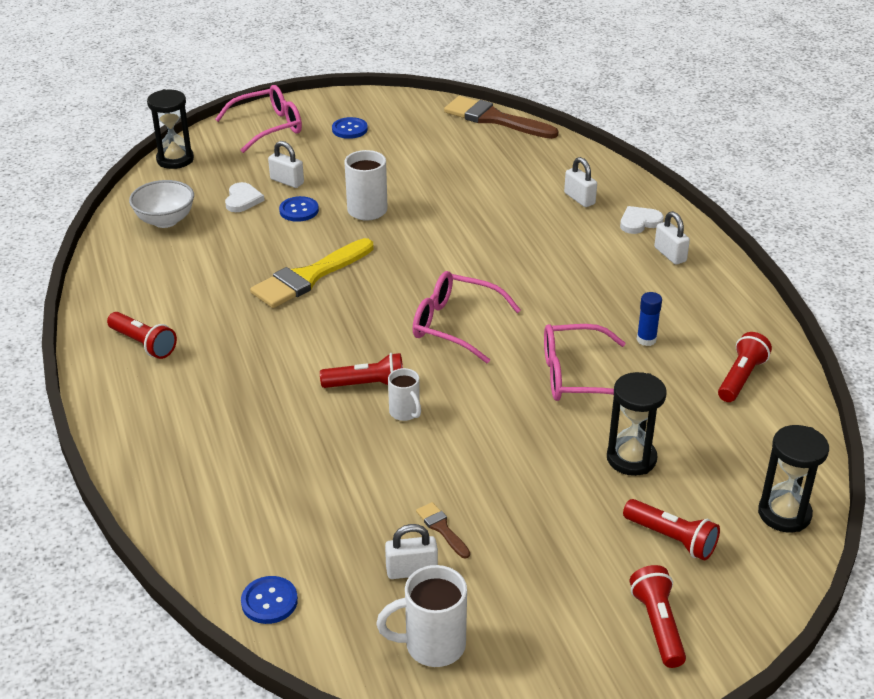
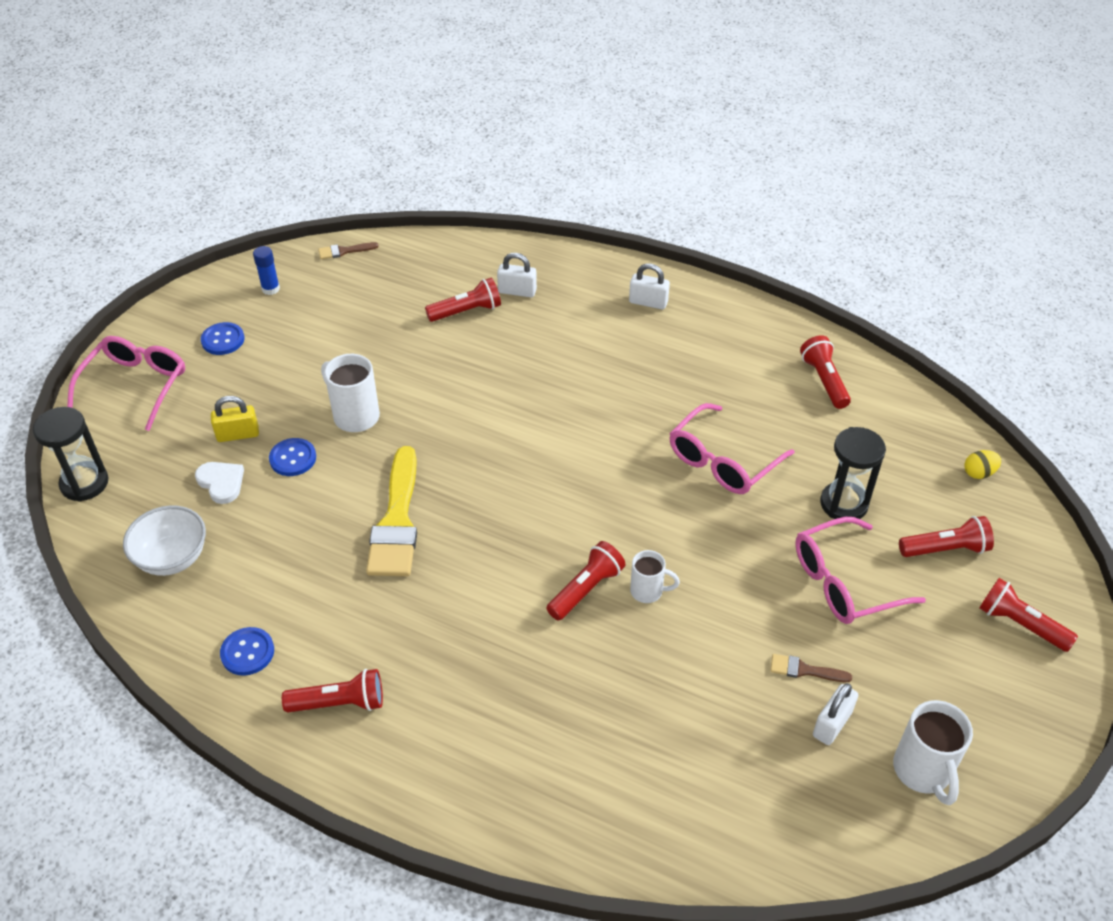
camera: 45 degrees left, 10 degrees up
(269, 601) = (776, 845): blue button -> blue button (247, 652)
(287, 181) = (238, 434): white padlock -> yellow padlock
(432, 645) = (923, 771): white mug -> white mug turned 45 degrees counterclockwise
(454, 325) = (578, 480): pink glasses -> pink glasses (844, 582)
(494, 119) = (344, 251): brown brush -> brown brush, size x0.44
(526, 192) = (467, 311): none -> red flashlight
(639, 222) = (589, 286): white heart -> none
(646, 339) = (727, 392): blue glue stick -> blue glue stick (270, 289)
(784, 514) = (979, 473): black hourglass -> yellow egg

